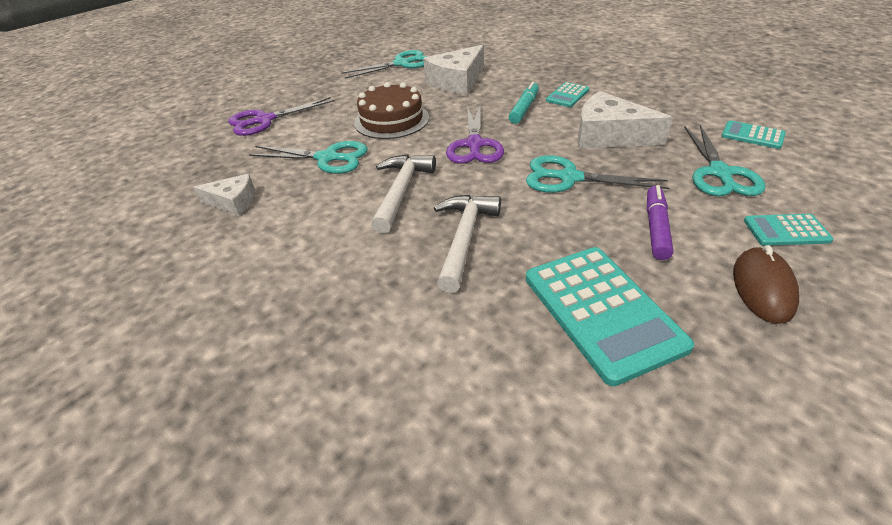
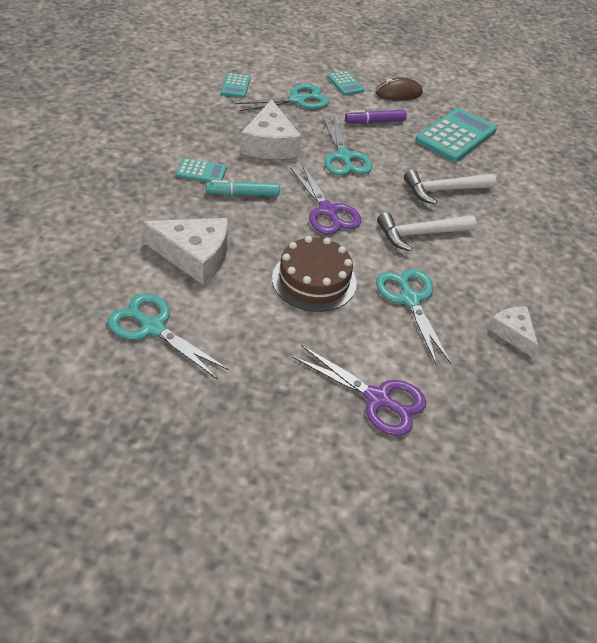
camera: 125 degrees left, 5 degrees up
(474, 145) = (327, 211): purple scissors -> purple scissors turned 90 degrees clockwise

